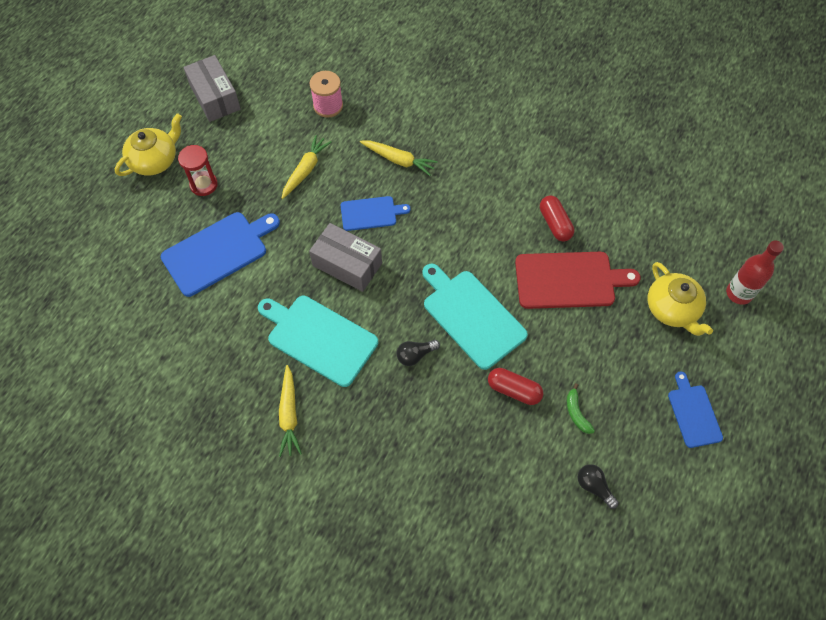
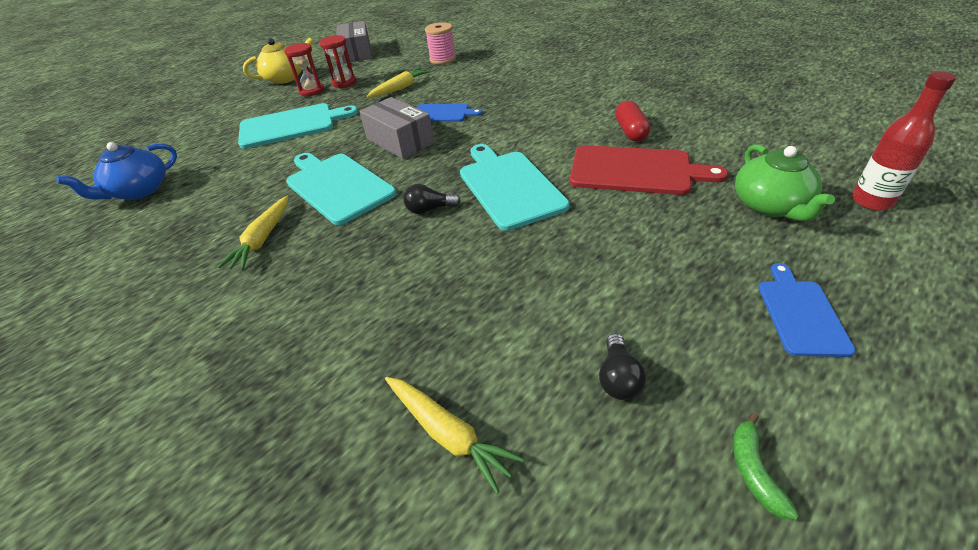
camera: 20 degrees right, 20 degrees down
(123, 375) = (139, 191): none -> blue teapot
(218, 252) = (291, 125): blue cutting board -> turquoise cutting board
(234, 165) = (344, 83): none -> red hourglass
(398, 160) = (486, 87): yellow carrot -> yellow carrot (447, 433)
(514, 390) = (533, 253): red capsule -> none
(576, 413) = (613, 287): green banana -> green banana (754, 470)
(594, 487) = (618, 378): black light bulb -> black light bulb turned 150 degrees counterclockwise
(672, 309) = (770, 205): yellow teapot -> green teapot

